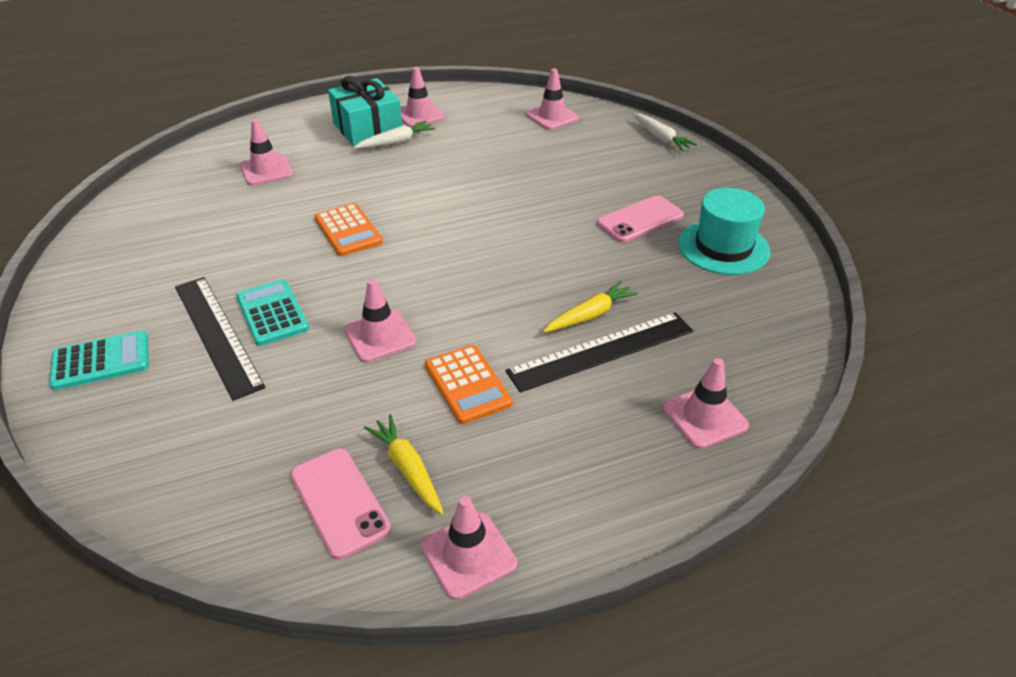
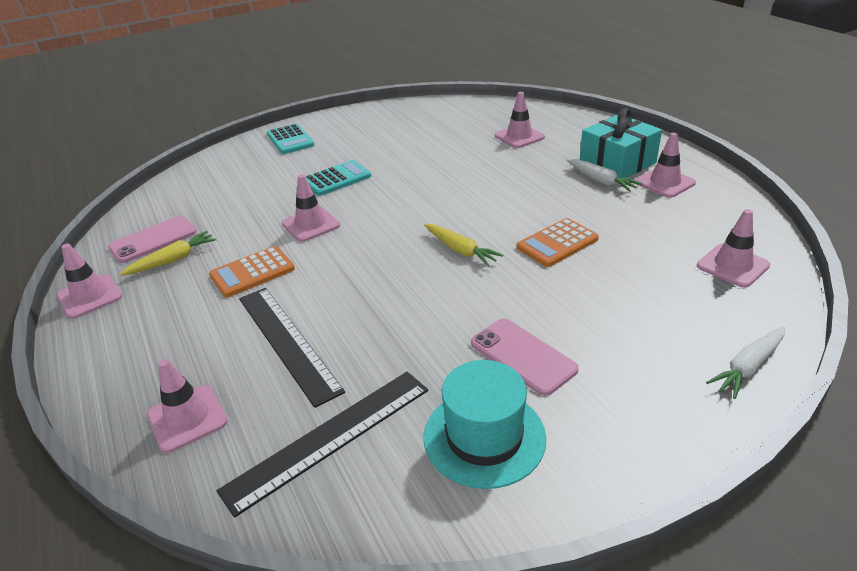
camera: 85 degrees right, 5 degrees down
(216, 334) = (314, 166): black ruler -> black ruler (329, 437)
(348, 230) = (445, 186): orange calculator -> orange calculator (557, 243)
(590, 315) = (340, 330): yellow carrot -> yellow carrot (460, 250)

